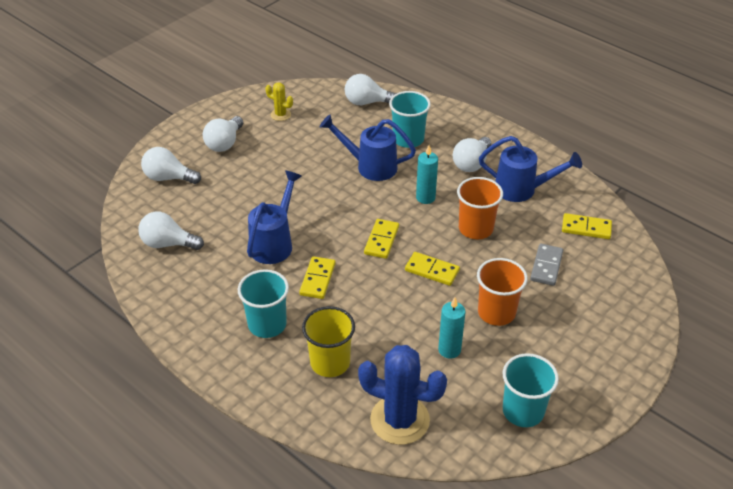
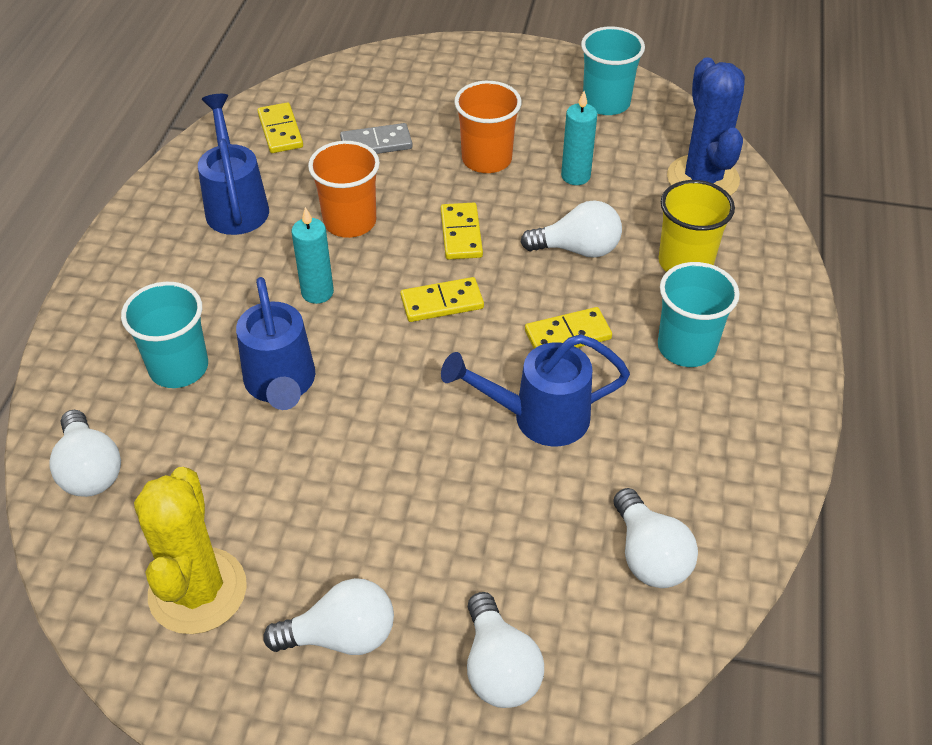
camera: 120 degrees left, 5 degrees up
(280, 115) = (198, 591): yellow cactus -> yellow cactus, size x2.09
(471, 163) = (203, 272): white light bulb -> white light bulb (577, 249)

